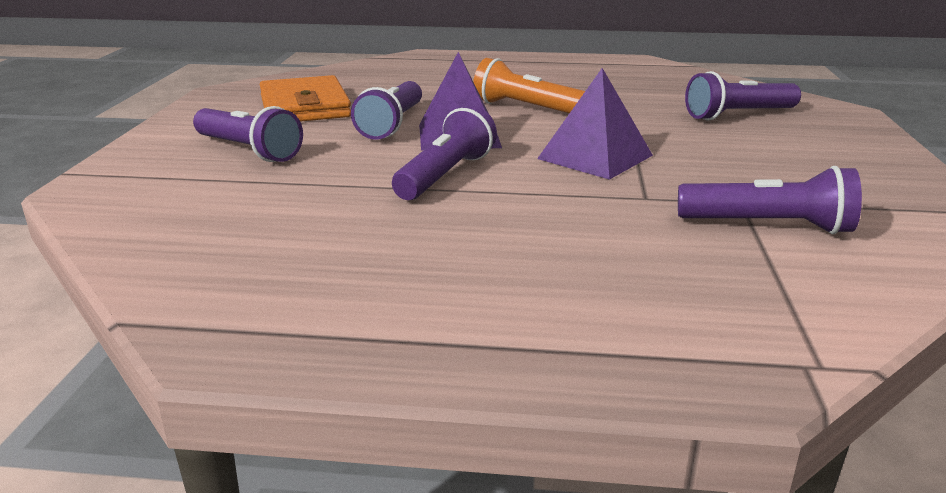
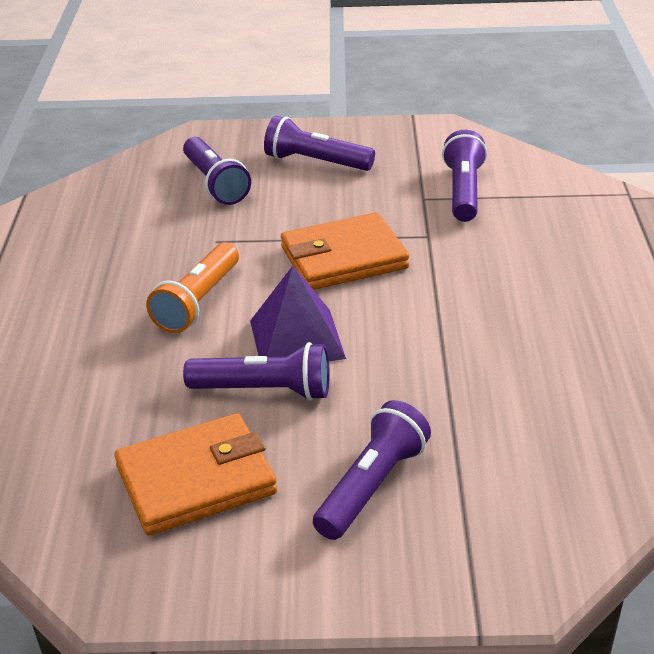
camera: 95 degrees left, 10 degrees up
(445, 175) = (410, 335): purple flashlight -> purple flashlight (315, 162)
(595, 157) = (344, 258): purple pyramid -> orange wallet

